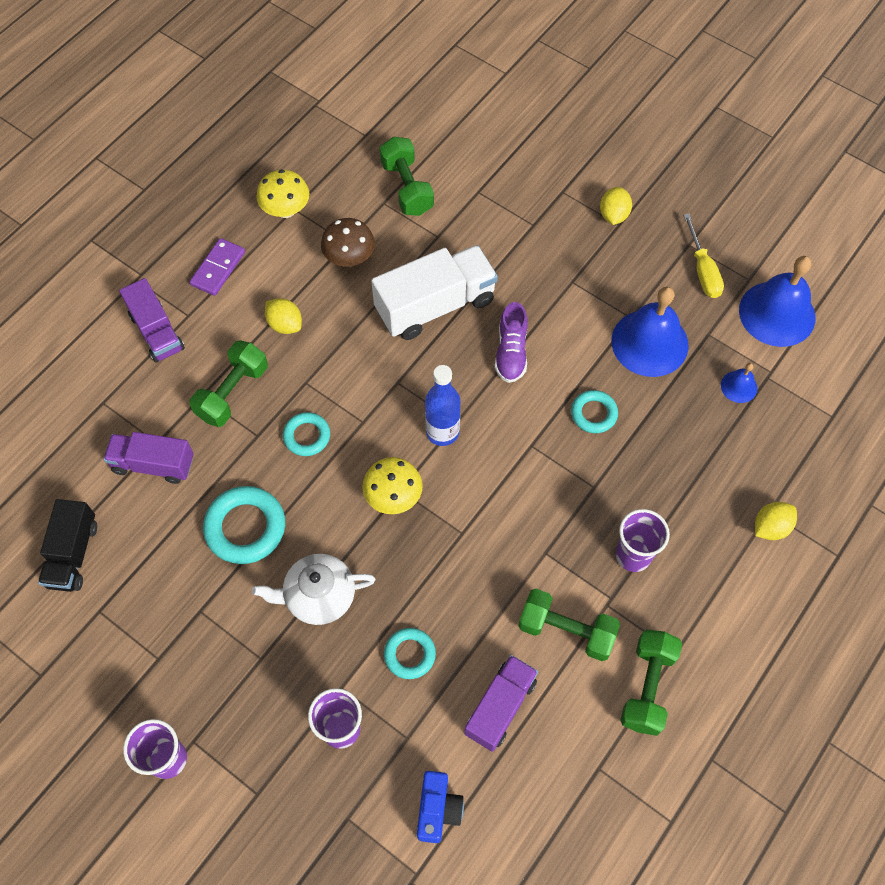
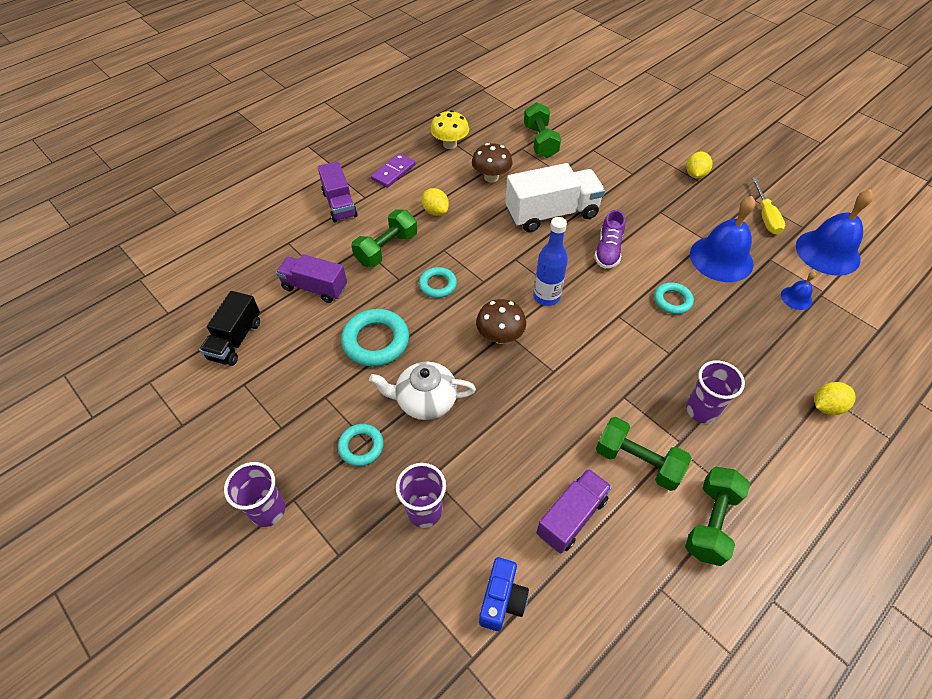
camera: 10 degrees right, 10 degrees down
(393, 497) = (500, 336): yellow mushroom -> brown mushroom
(409, 654) = (495, 459): turquoise ring -> turquoise ring (361, 446)

